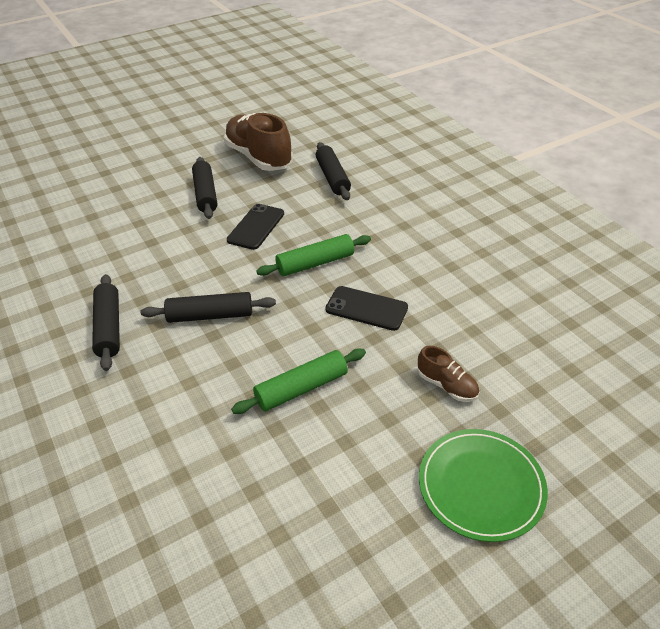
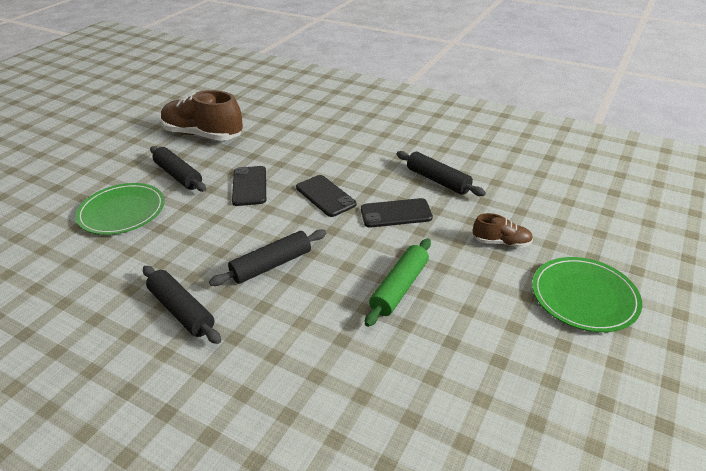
camera: 30 degrees left, 5 degrees down
(135, 214) = (122, 211): none -> green plate
(315, 263) = (325, 196): green rolling pin -> black phone
(332, 178) = (282, 132): black rolling pin -> black rolling pin (438, 180)

